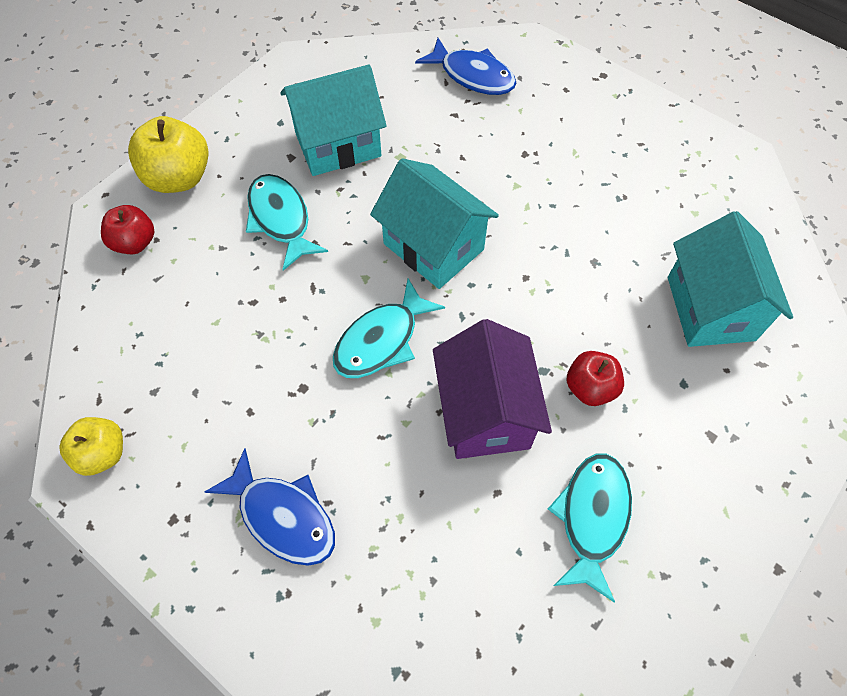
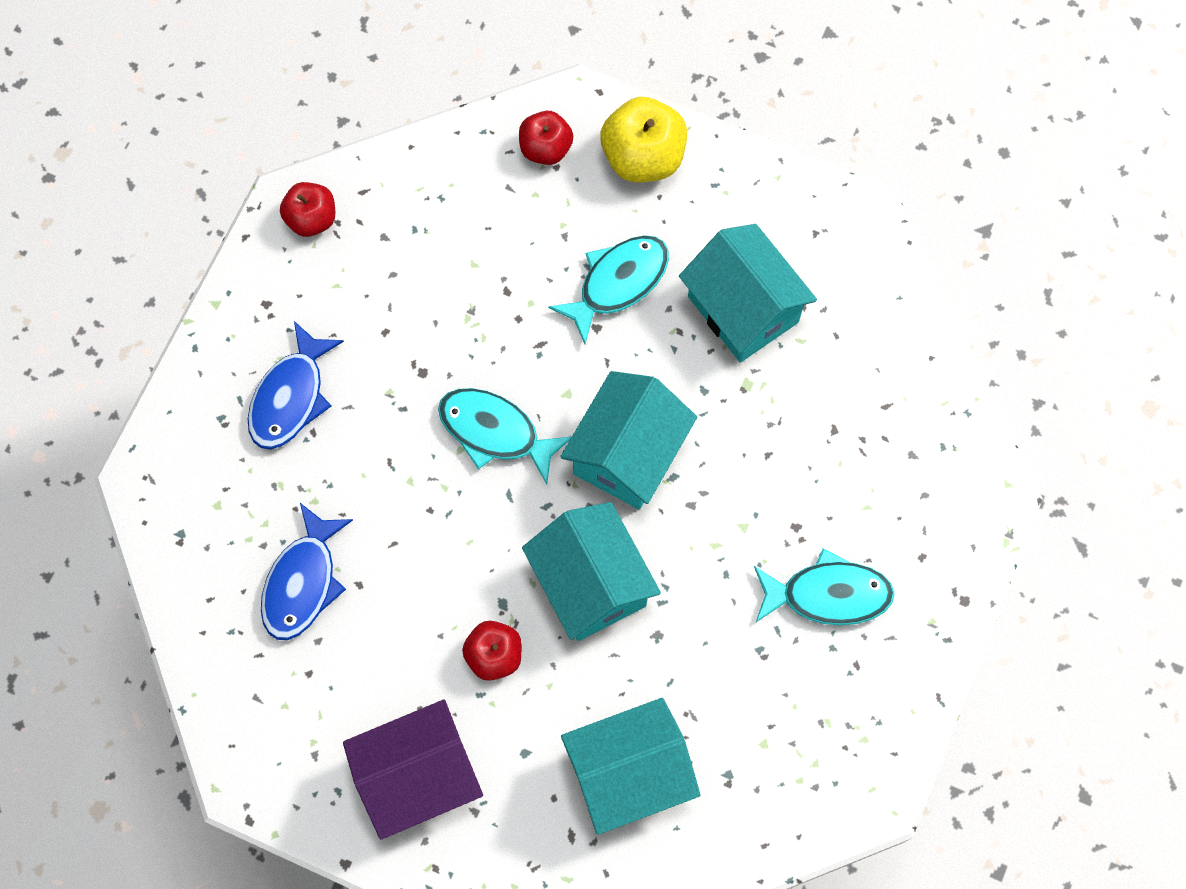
camera: 75 degrees right, 10 degrees up
(103, 453) = (311, 219): yellow apple -> red apple
(473, 76) = (907, 436): blue fish -> blue fish (303, 582)
(485, 413) = (439, 555): purple house -> purple house (418, 776)
(540, 298) = (591, 584): none -> turquoise house
(592, 518) = (355, 679): turquoise fish -> turquoise fish (828, 594)

